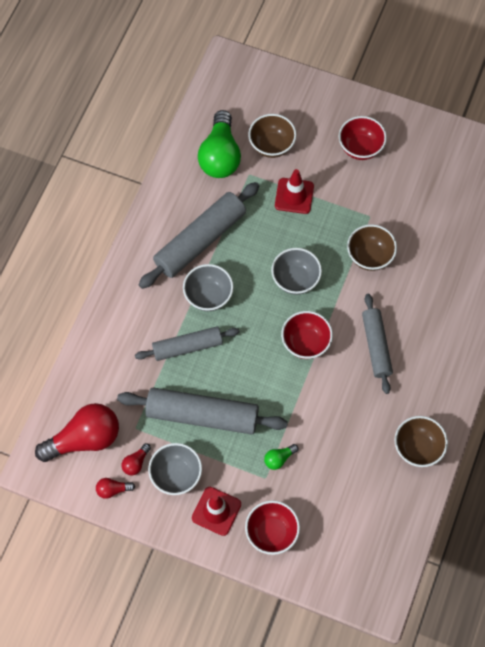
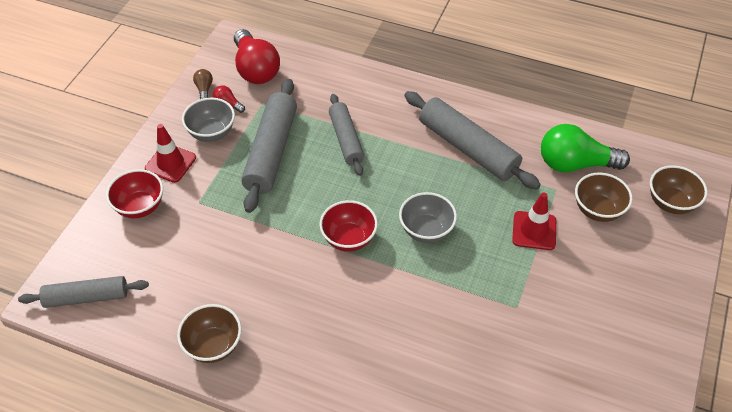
camera: 90 degrees right, 15 degrees down
(113, 489) = (204, 89): red light bulb -> brown light bulb
(208, 296) = (403, 155): grey bowl -> none
(279, 459) = (217, 213): green light bulb -> none
(360, 148) = (613, 300): red bowl -> none
(369, 256) = (461, 305): brown bowl -> brown bowl (671, 203)
(376, 346) = (344, 307): grey rolling pin -> grey rolling pin (87, 297)

